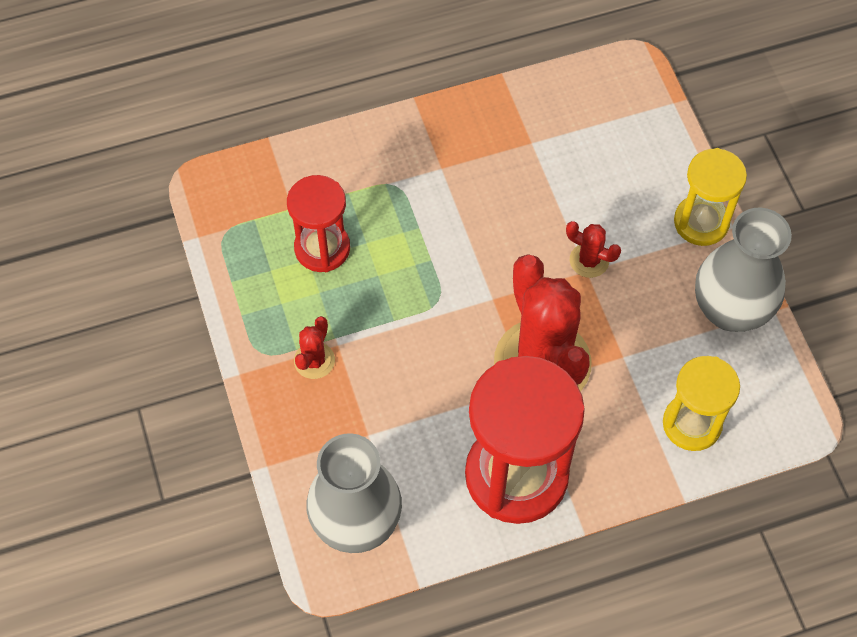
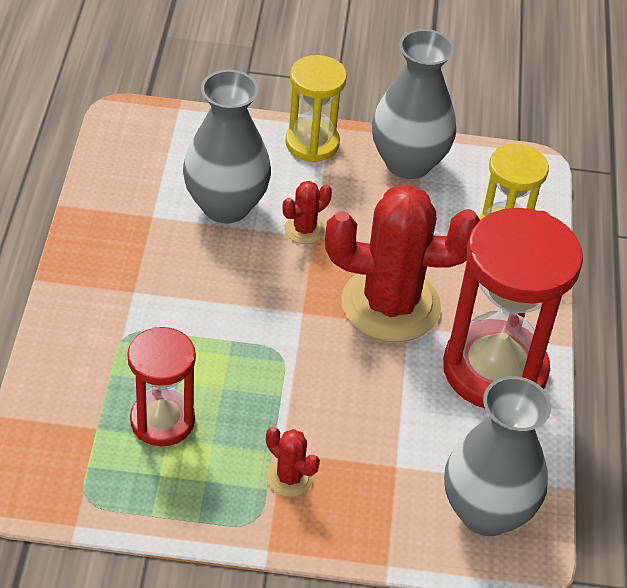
camera: 70 degrees left, 15 degrees down
(578, 190) = (225, 206): none -> grey vase

